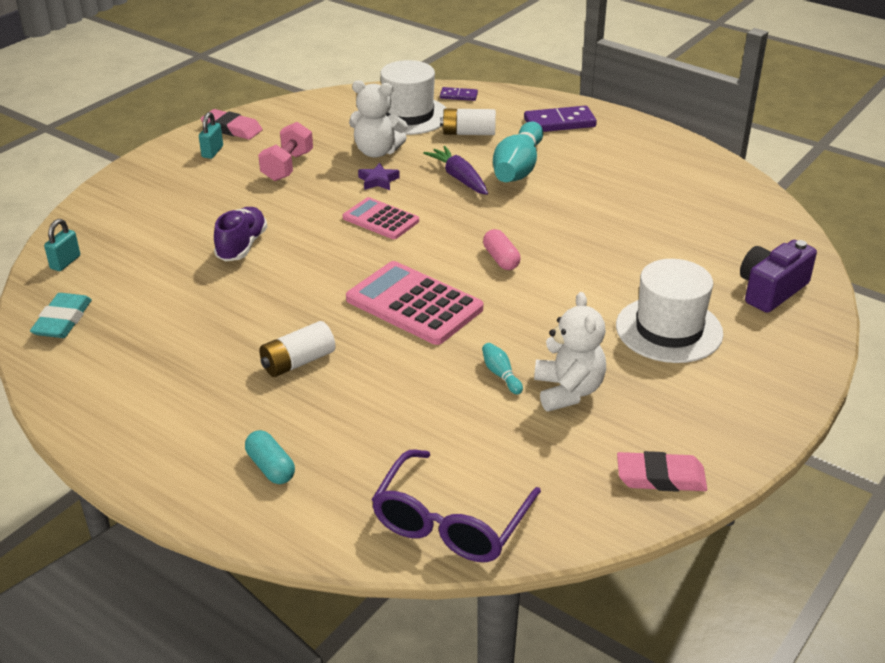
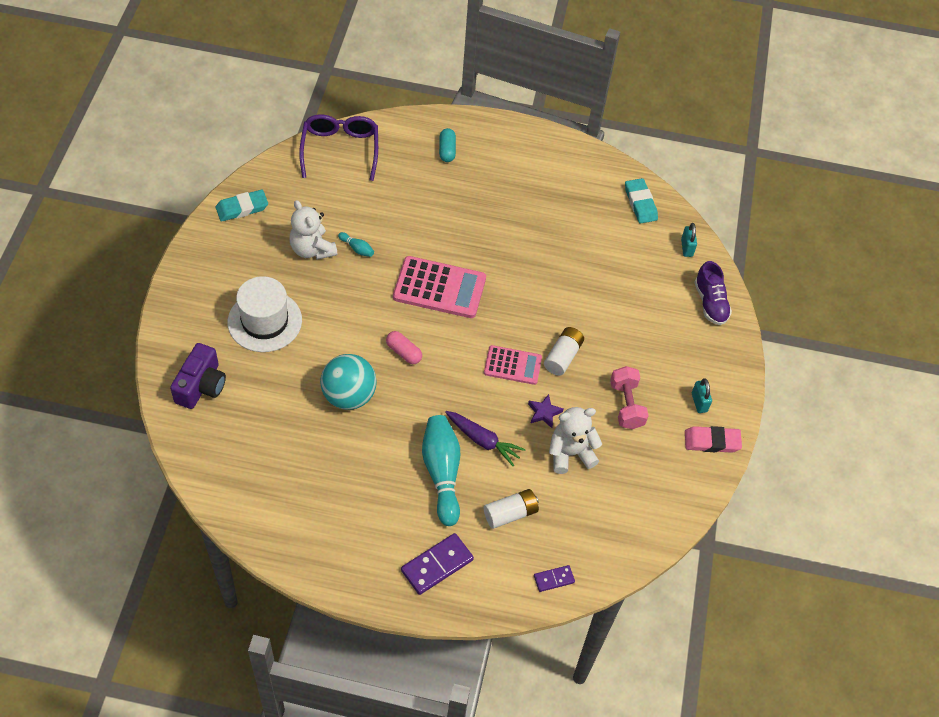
camera: 150 degrees right, 20 degrees up
(242, 246) = (588, 303): purple shoe -> purple shoe (710, 303)
(270, 467) = (447, 150): turquoise capsule -> turquoise capsule turned 60 degrees clockwise
(298, 362) = (480, 219): white battery -> white battery (563, 356)
(408, 115) = (579, 523): white hat -> none
(588, 241) = (349, 395): none -> turquoise ball
(660, 477) = (242, 208): pink eraser -> turquoise eraser

